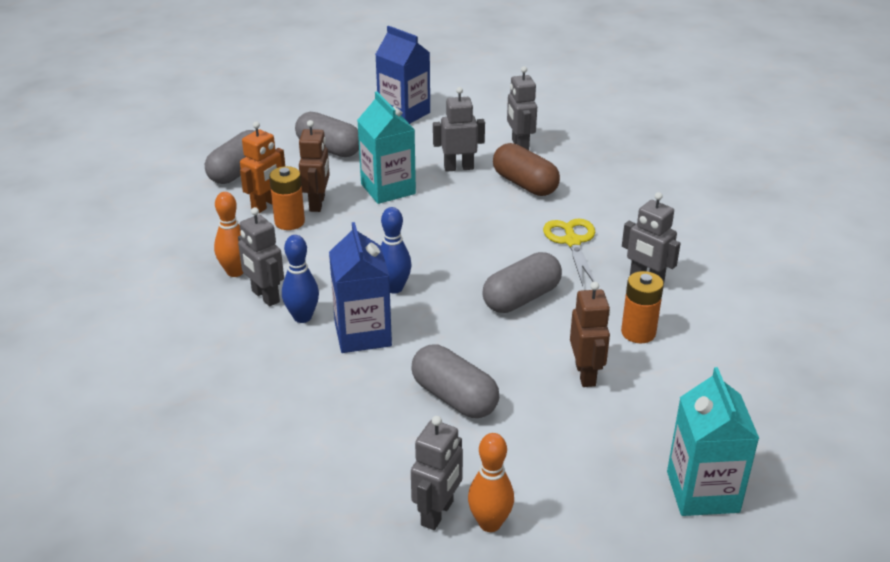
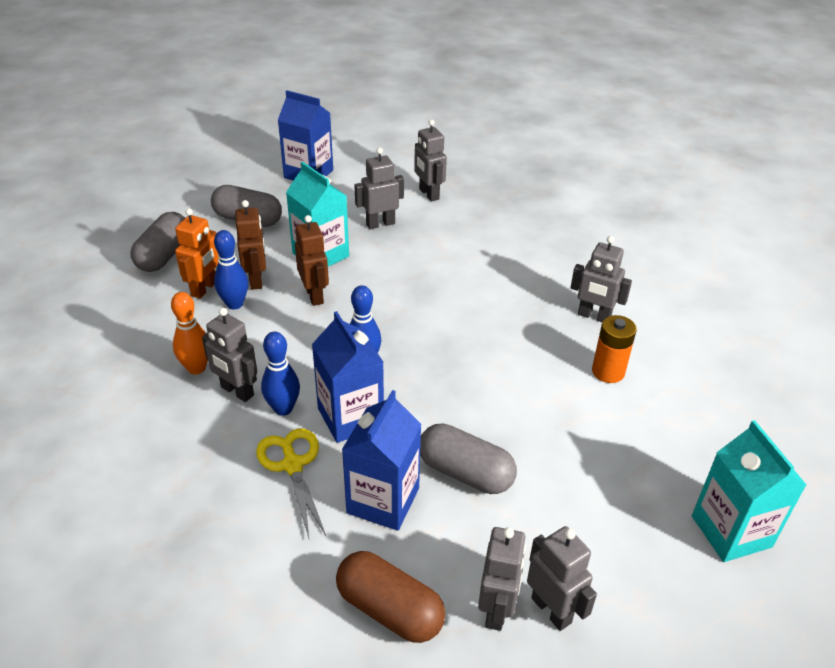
camera: 15 degrees left, 5 degrees up
(289, 222) = (234, 304): orange battery -> blue bowling pin
(366, 407) = (383, 500): none -> blue carton
(490, 523) = (551, 610): orange bowling pin -> grey robot
(521, 298) = (489, 353): grey capsule -> none
(525, 184) = (448, 233): brown capsule -> brown capsule (389, 609)
(572, 241) = (513, 286): yellow scissors -> yellow scissors (293, 465)
(586, 374) = (578, 424): brown robot -> brown robot (315, 295)

